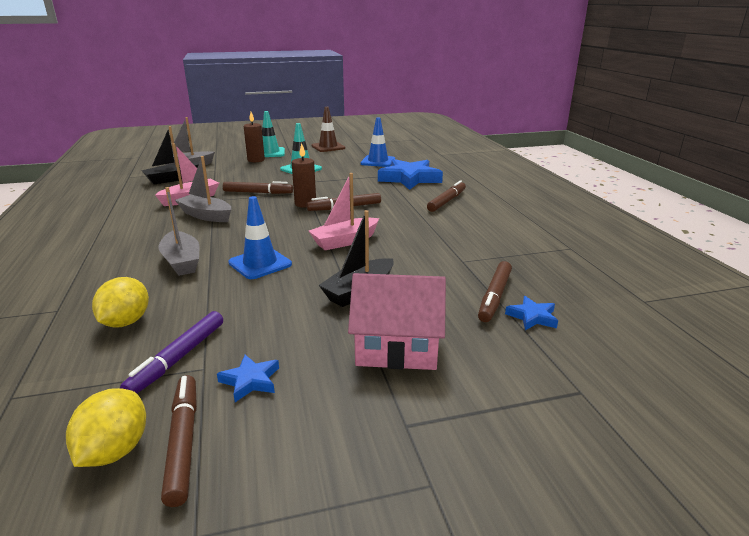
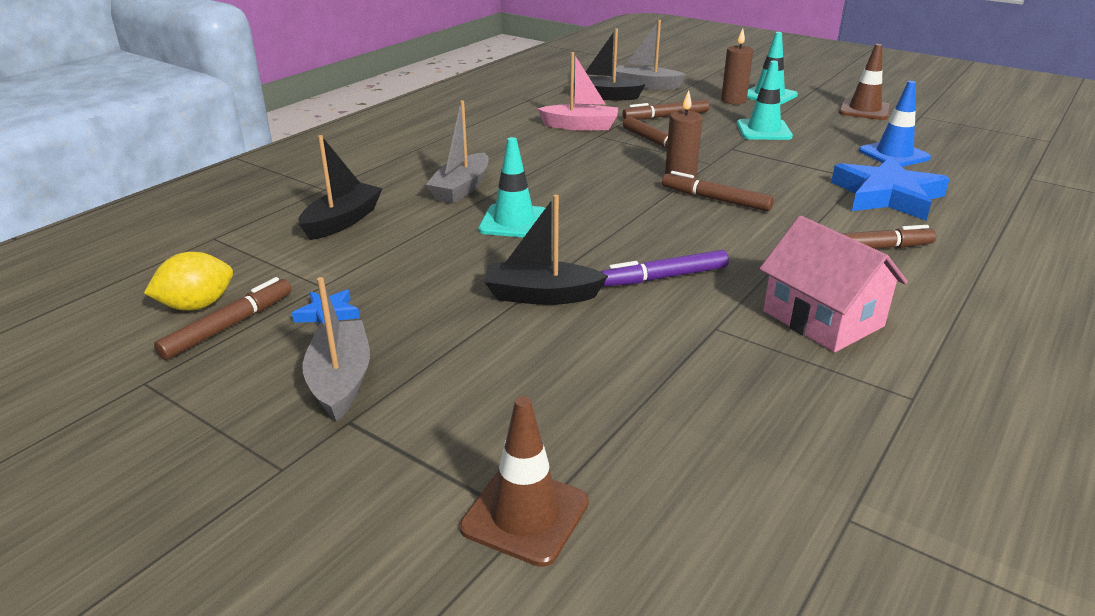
camera: 50 degrees right, 5 degrees up
(126, 322) = (342, 221): yellow lemon -> black boat
(178, 358) = (321, 268): purple marker -> purple marker (664, 277)
(206, 215) = (561, 150): grey boat -> grey boat (341, 380)
(260, 263) = (514, 222): blue traffic cone -> turquoise traffic cone
(345, 241) = (634, 238): pink boat -> none
(397, 347) = (466, 363): pink house -> pink house (822, 319)
(494, 296) = (660, 384): brown marker -> brown marker (665, 116)
(532, 317) = (651, 429): blue star -> none
(575, 391) = (525, 515): none -> brown traffic cone

